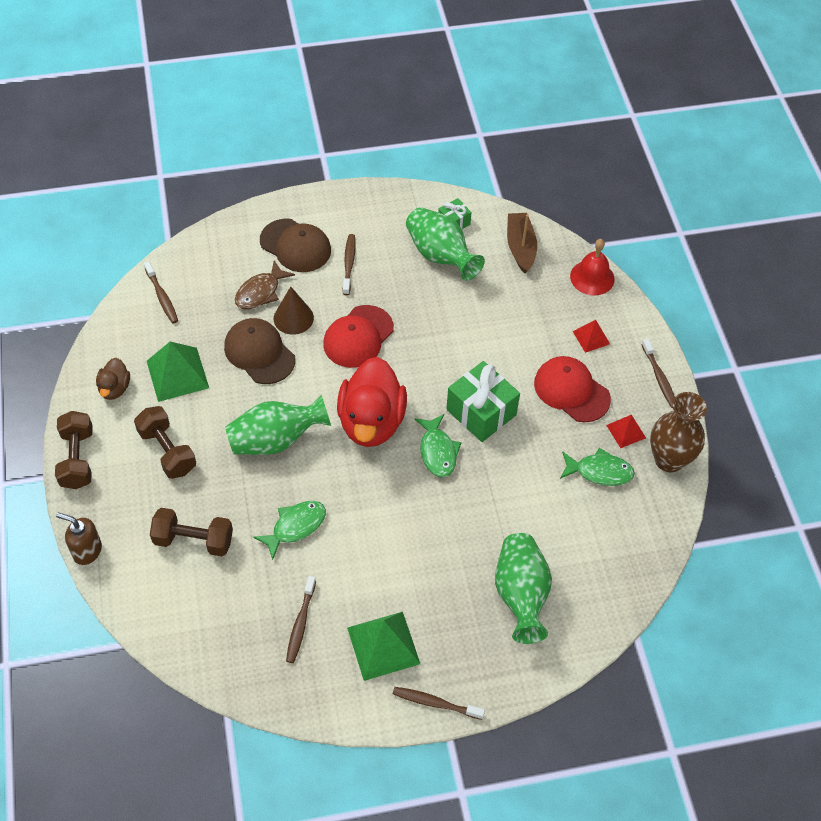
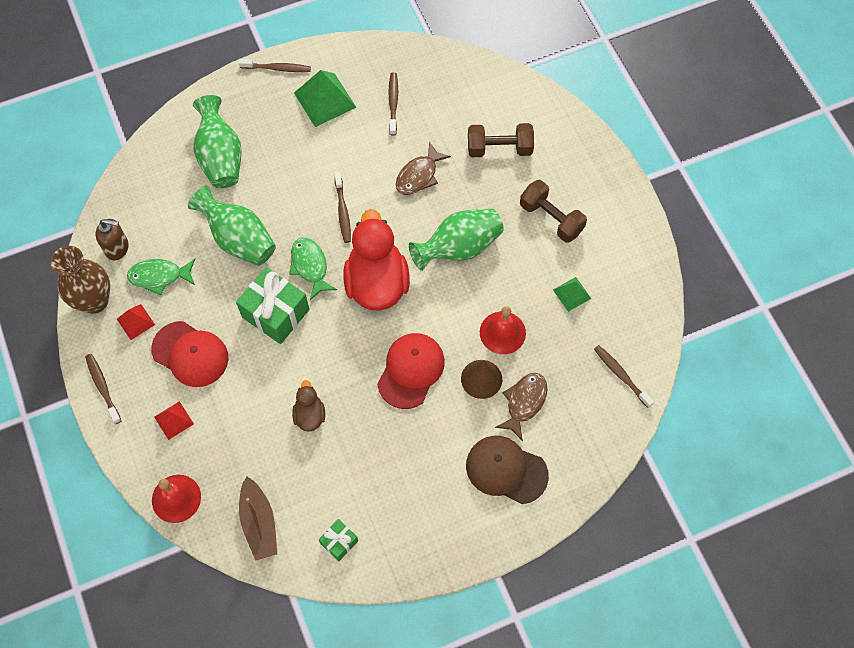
camera: 170 degrees right, 10 degrees up
(77, 459) = (625, 196): brown dumbbell -> none
(87, 551) = (582, 124): brown soap dispenser -> brown soap dispenser (117, 248)
(115, 388) = (623, 267): brown duck -> brown duck (309, 415)
(177, 374) = (572, 294): green pyramid -> green pyramid, size x0.56
(259, 353) = (502, 332): brown cap -> red bell
(295, 527) = (419, 175): green fish -> brown fish
(349, 264) = (442, 458): brown toothbrush -> brown toothbrush (343, 211)
(440, 256) = (346, 491): green vase -> green vase (238, 239)

